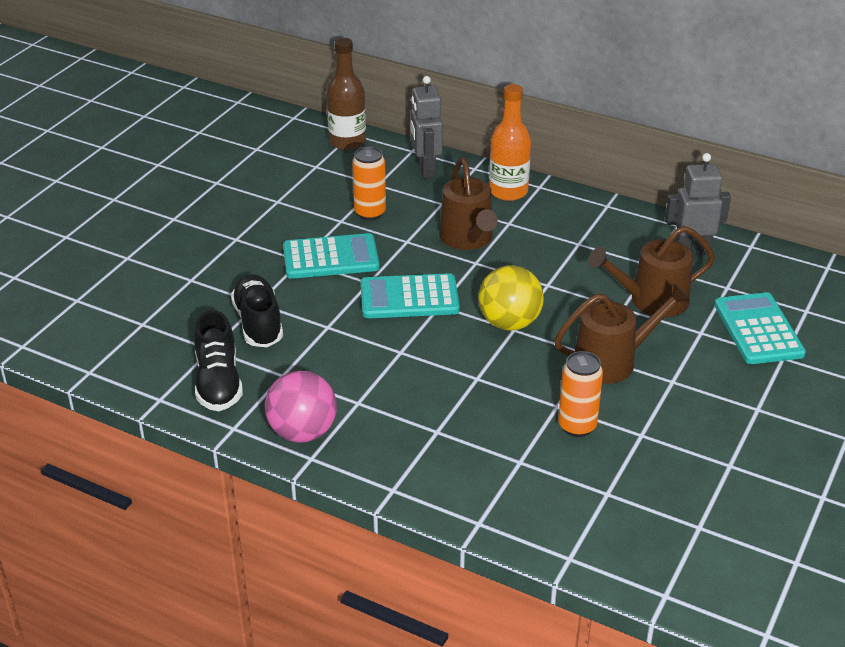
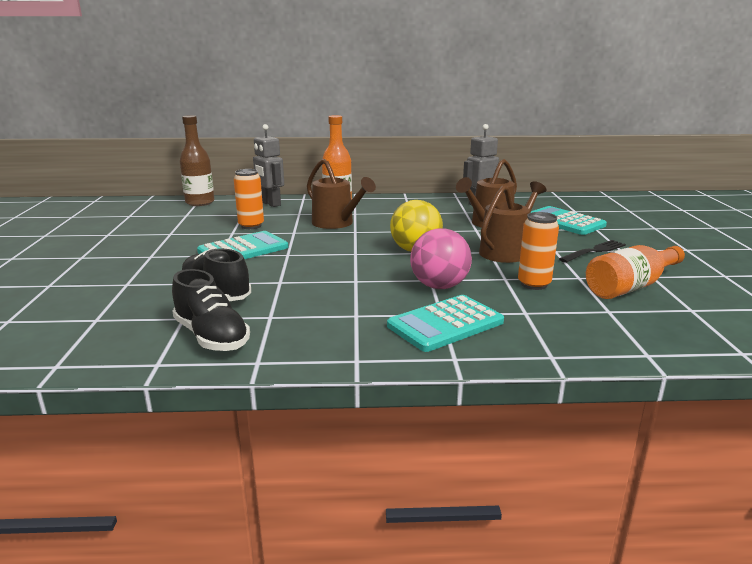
camera: 30 degrees left, 15 degrees down
(302, 432) = (329, 346): pink ball -> pink ball (439, 286)
(409, 297) = (328, 255): turquoise calculator -> turquoise calculator (445, 324)
(680, 471) = (631, 287): none -> orange bottle
(719, 399) = (594, 251): none -> black fork

